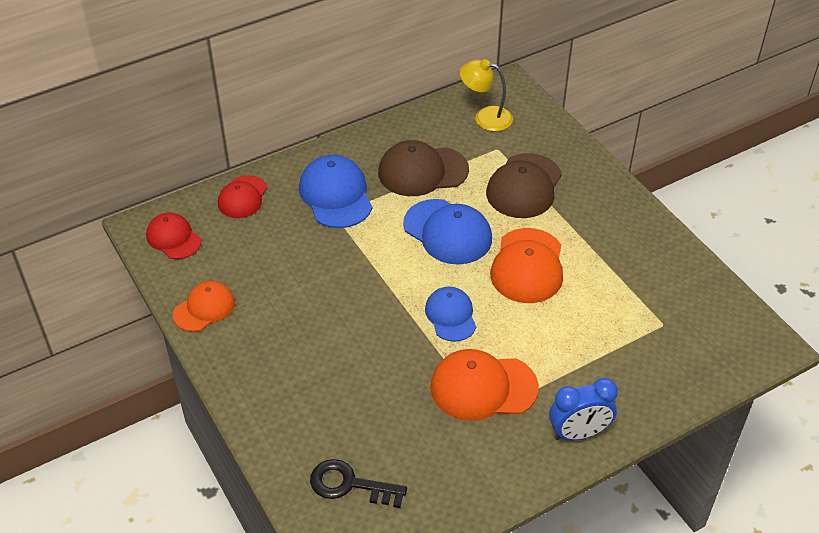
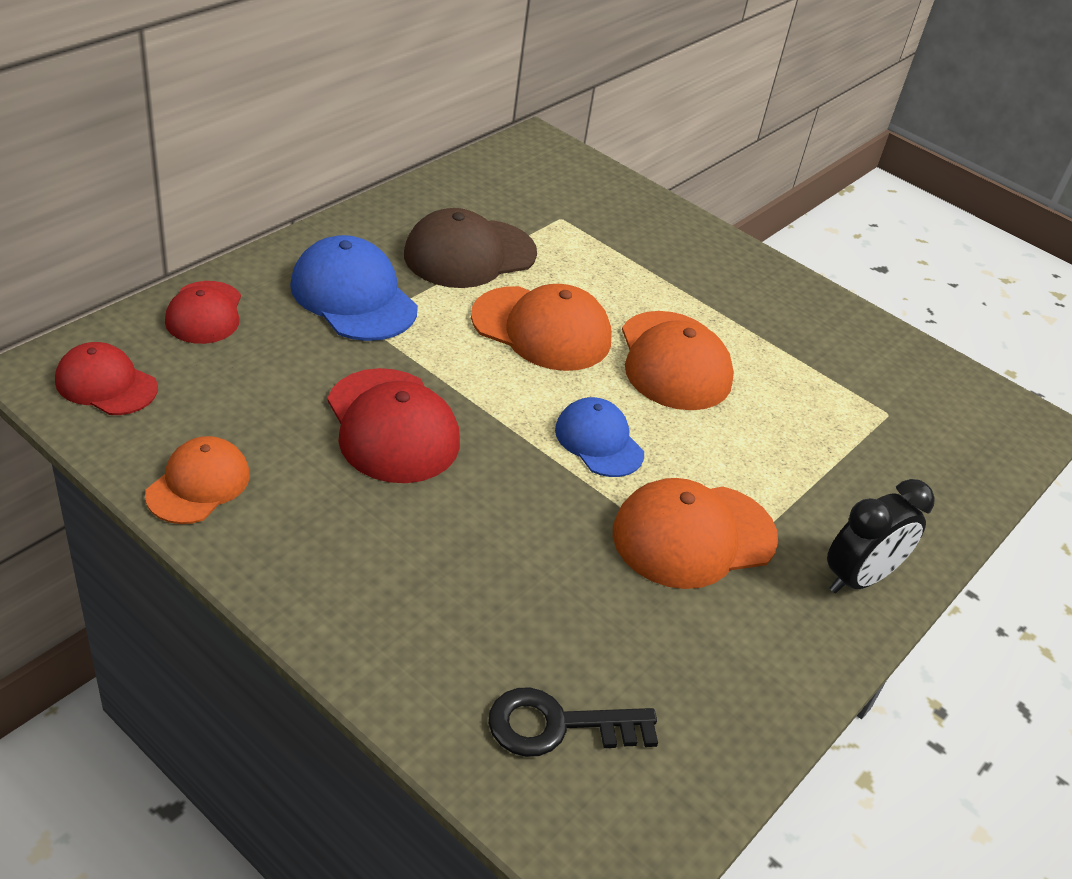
camera: 25 degrees left, 5 degrees down
(326, 287) = (392, 426): none -> red cap
(447, 232) = (542, 329): blue cap -> orange cap
(485, 117) = (526, 181): yellow lamp -> none
(524, 186) = (619, 261): brown cap -> none
(578, 433) = (858, 578): blue clock -> black clock

